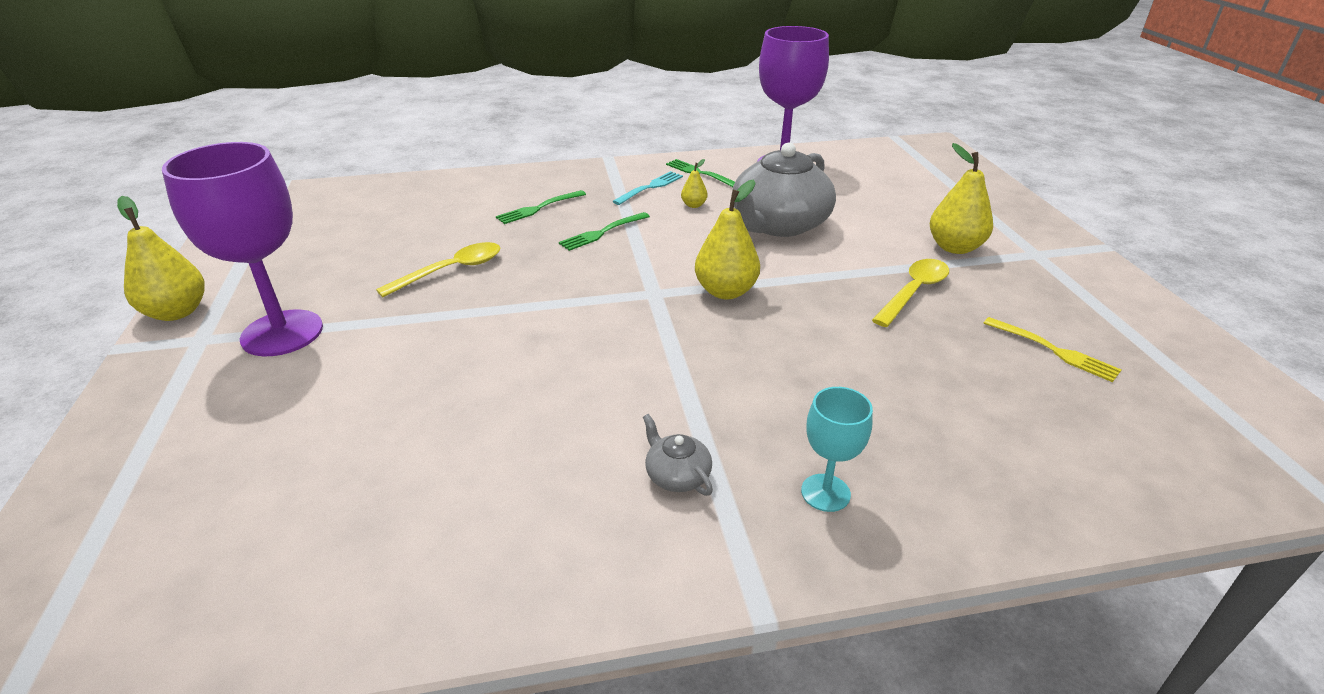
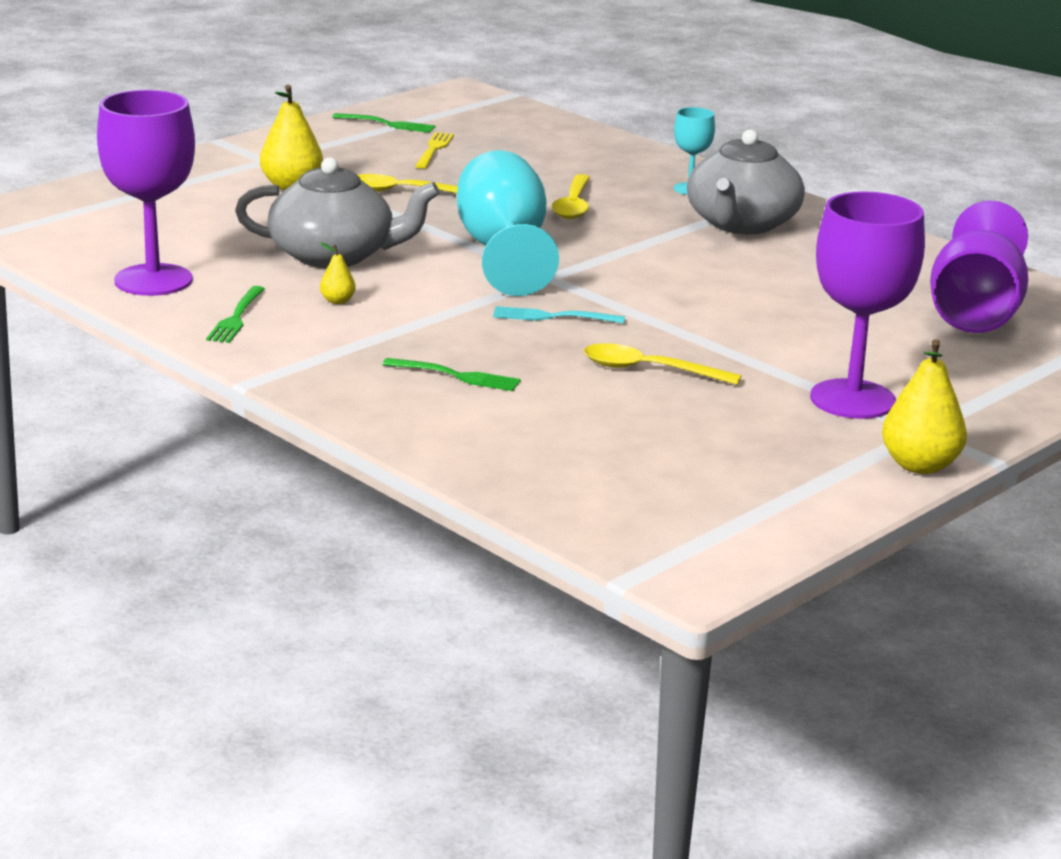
camera: 125 degrees left, 10 degrees down
(266, 522) = (975, 312): none -> purple goblet
(602, 232) = (467, 327): green fork -> green fork (387, 124)
(650, 187) = (316, 333): turquoise fork -> turquoise fork (553, 317)
(677, 475) = (741, 224): grey teapot -> grey teapot, size x2.43
(726, 291) = (503, 252): yellow pear -> turquoise goblet
(820, 374) = (573, 205): none -> yellow spoon

